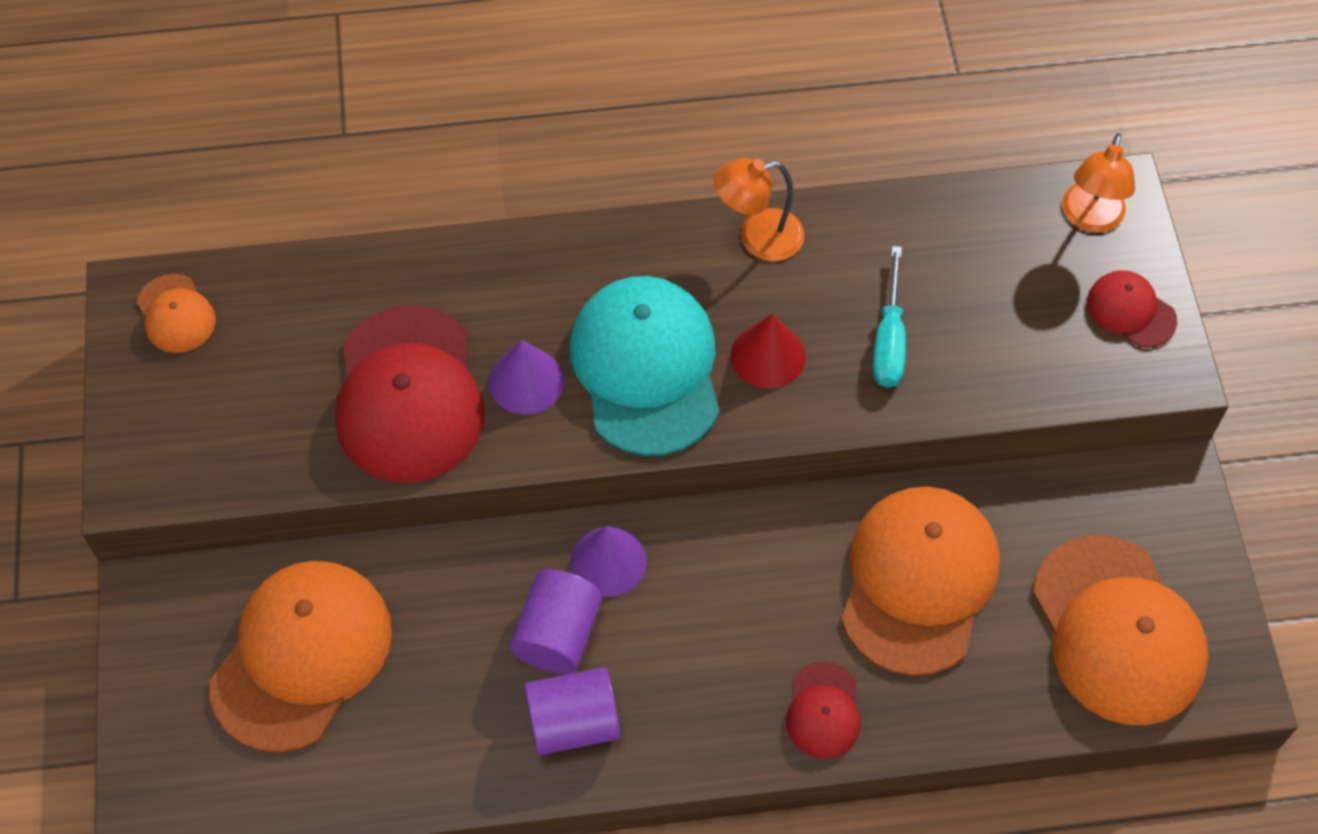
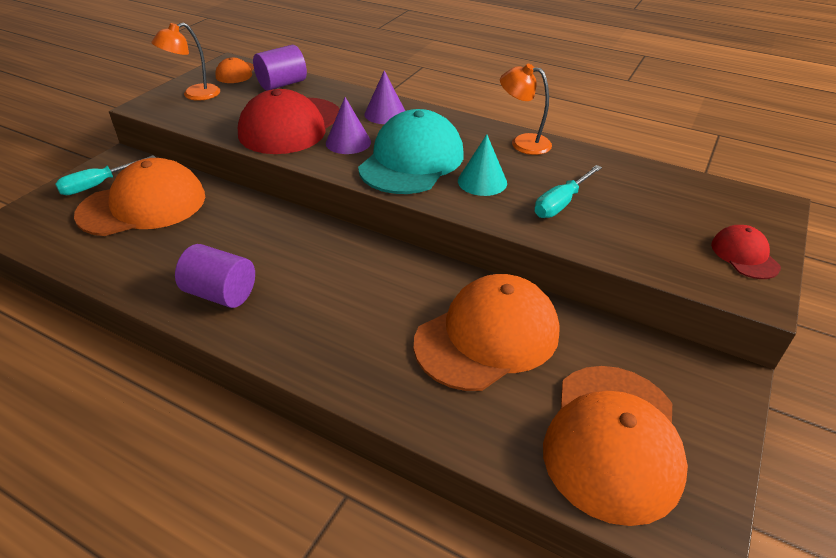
camera: 35 degrees right, 20 degrees down
(186, 663) = (98, 185): none -> turquoise screwdriver
(557, 634) = (260, 255): purple cylinder -> purple cylinder (282, 84)
(608, 561) = (320, 241): purple cone -> purple cone (385, 114)
(768, 355) = (482, 181): red cone -> turquoise cone
(823, 710) = (361, 367): red cap -> none
(1090, 218) = (743, 208): orange lamp -> orange lamp (194, 95)

